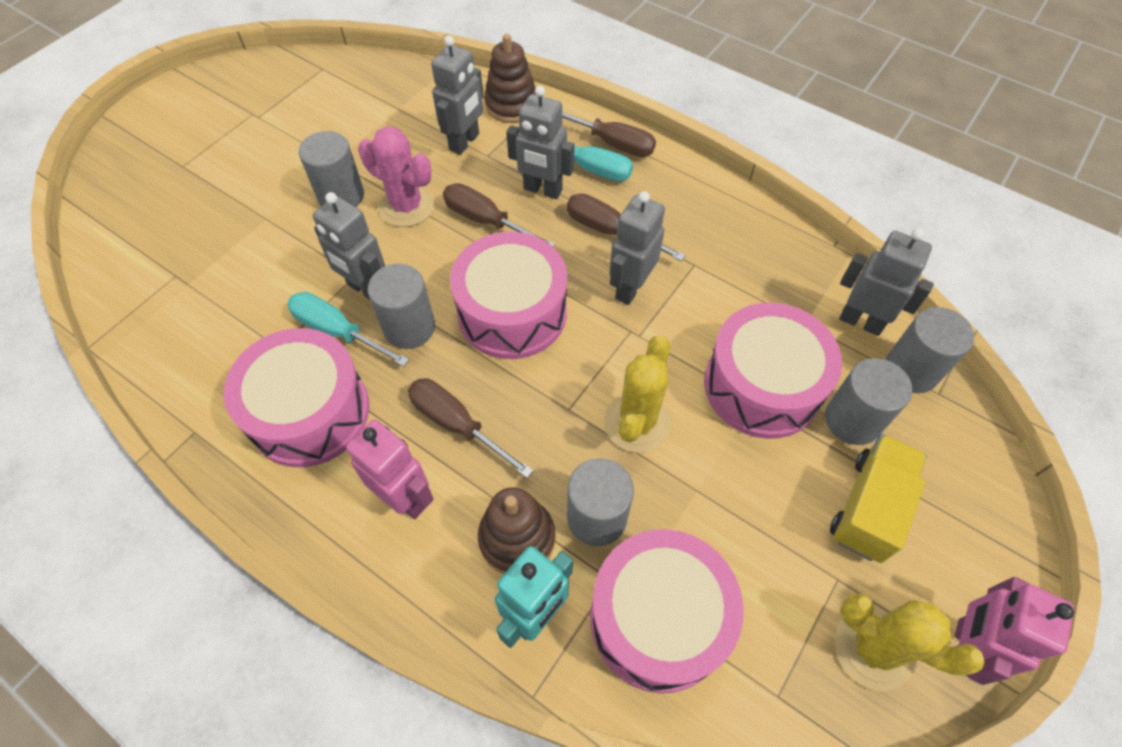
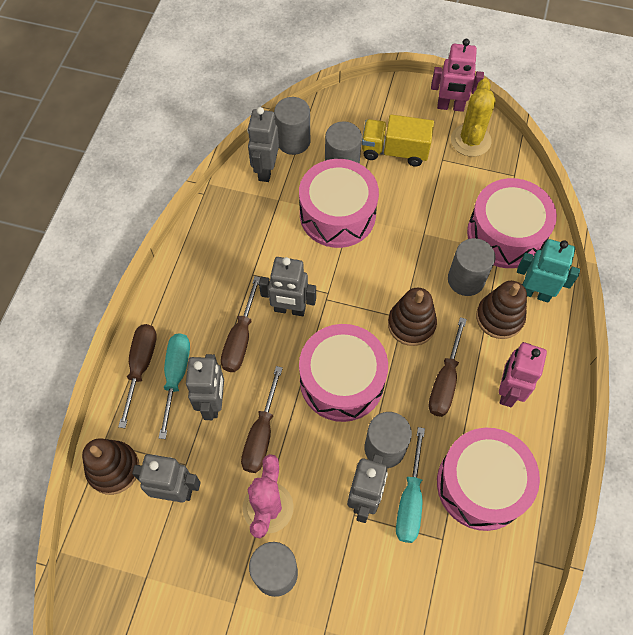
camera: 110 degrees left, 5 degrees up
(555, 416) = (411, 324): none -> brown stacking toy
(637, 422) = (394, 276): yellow cactus -> none

